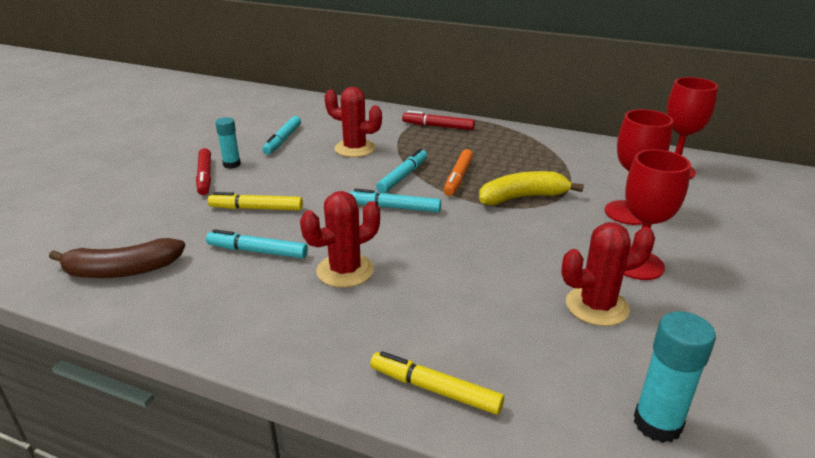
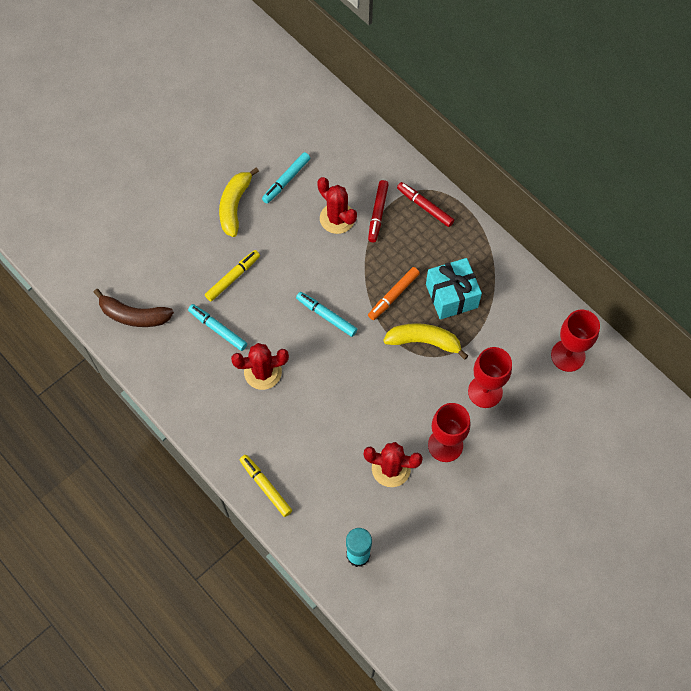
camera: 25 degrees right, 35 degrees up
(205, 177) = (210, 217): red marker -> red marker (378, 213)
(232, 164) = (234, 206): turquoise glue stick -> yellow banana
(256, 208) = (233, 277): yellow marker -> yellow marker turned 105 degrees clockwise
(403, 176) = (353, 276): turquoise marker -> none
(518, 164) = (451, 296): none -> turquoise gift

